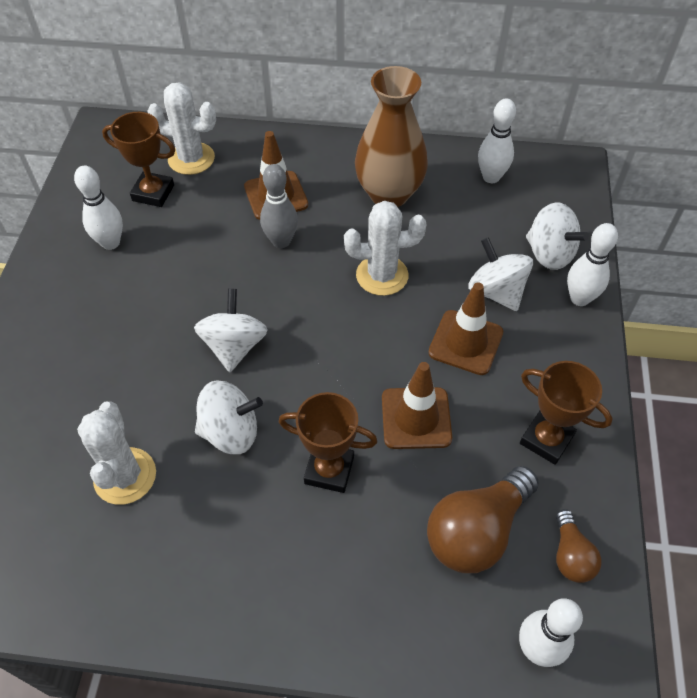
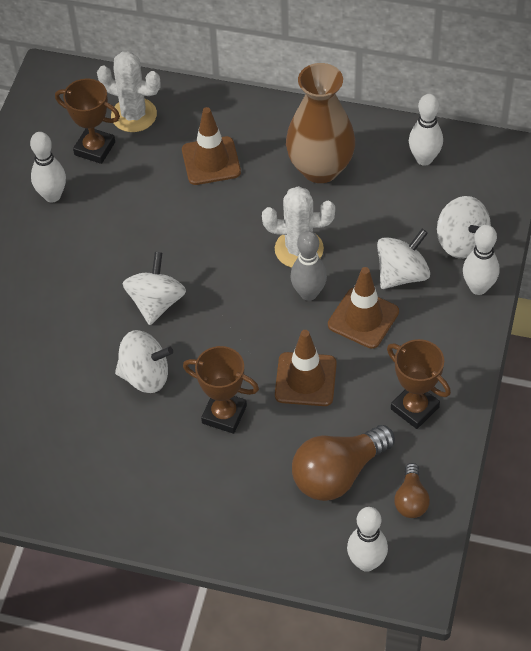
camera: 10 degrees right, 0 degrees up
(125, 476) = (54, 402): white cactus -> none
(281, 241) = (210, 208): grey bowling pin -> grey bowling pin (308, 293)
(496, 292) = (402, 274): white spinning top -> white spinning top turned 75 degrees clockwise

